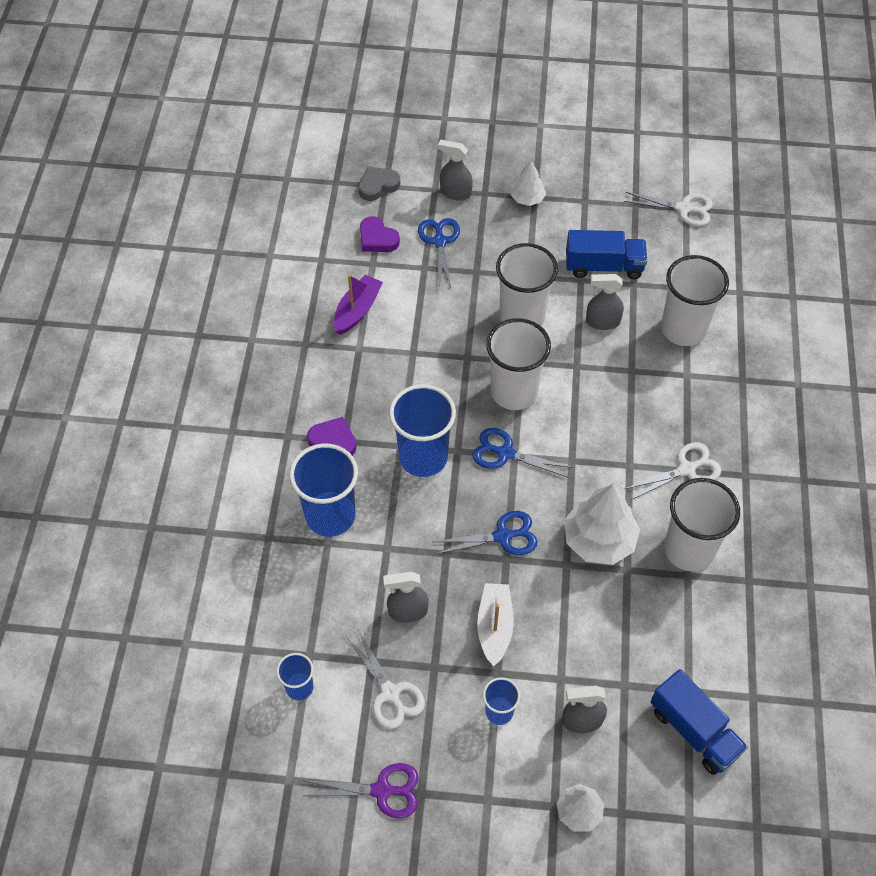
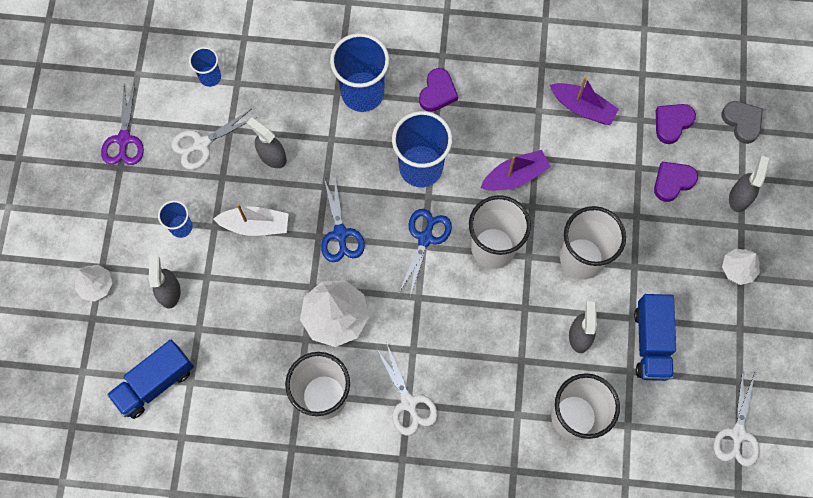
camera: 90 degrees right, 15 degrees up
(407, 611) = (272, 156): grey spray bottle -> grey spray bottle turned 45 degrees counterclockwise
(433, 371) = (515, 176): none -> purple boat
(440, 241) = (672, 182): blue scissors -> purple heart

